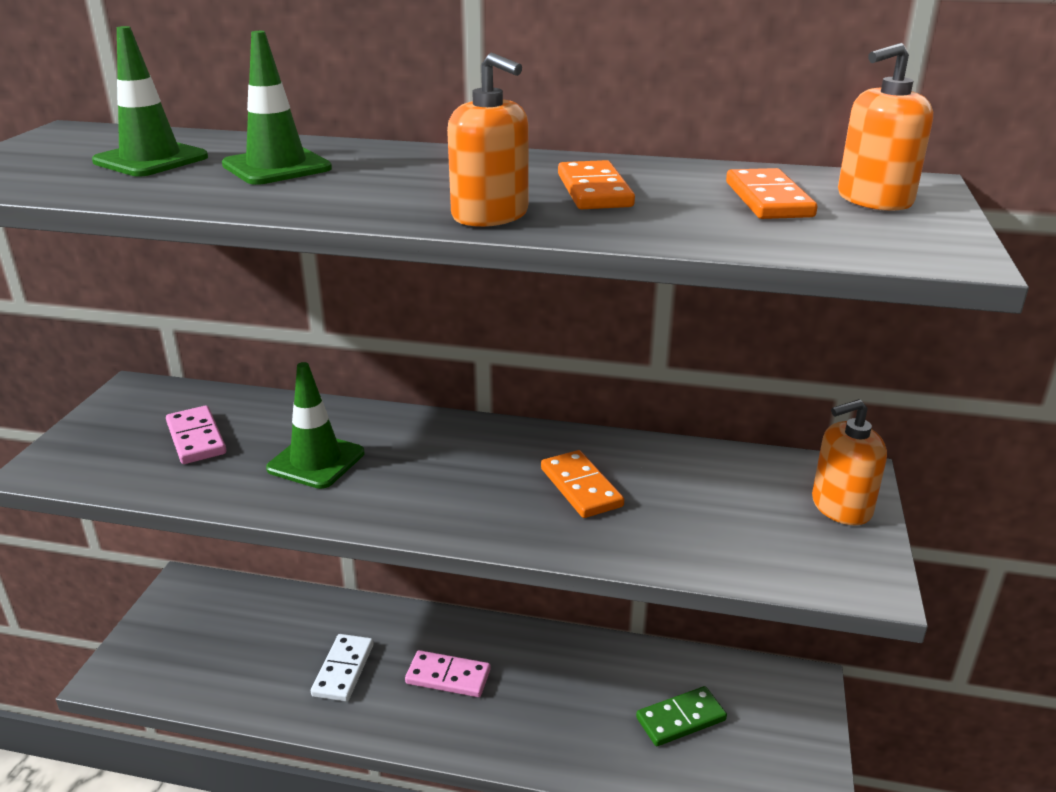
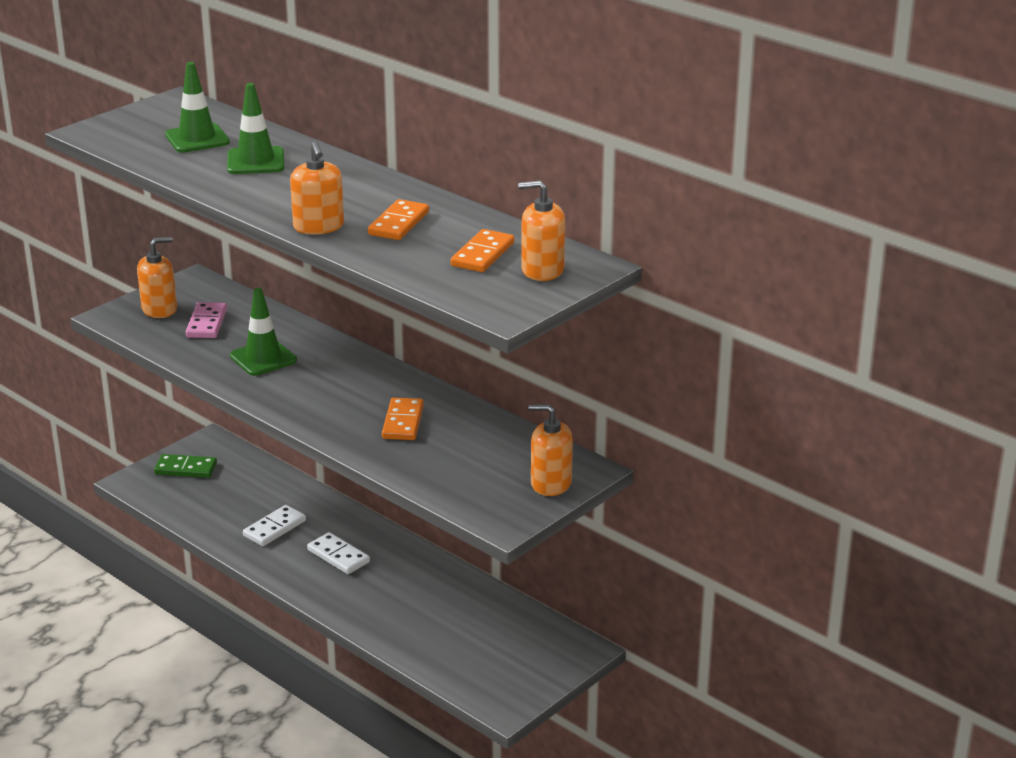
camera: 30 degrees right, 0 degrees up
(112, 439) = (159, 309): none -> orange soap dispenser
(448, 676) = (338, 556): pink domino -> white domino
(680, 719) = (469, 634): green domino -> green domino (186, 468)

